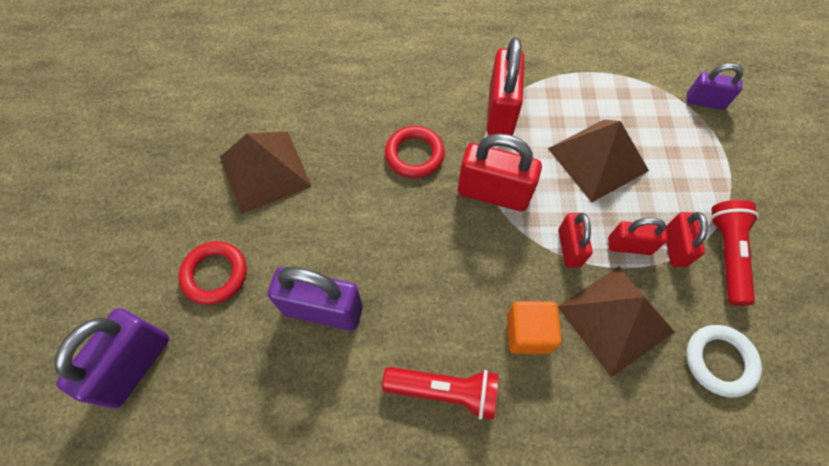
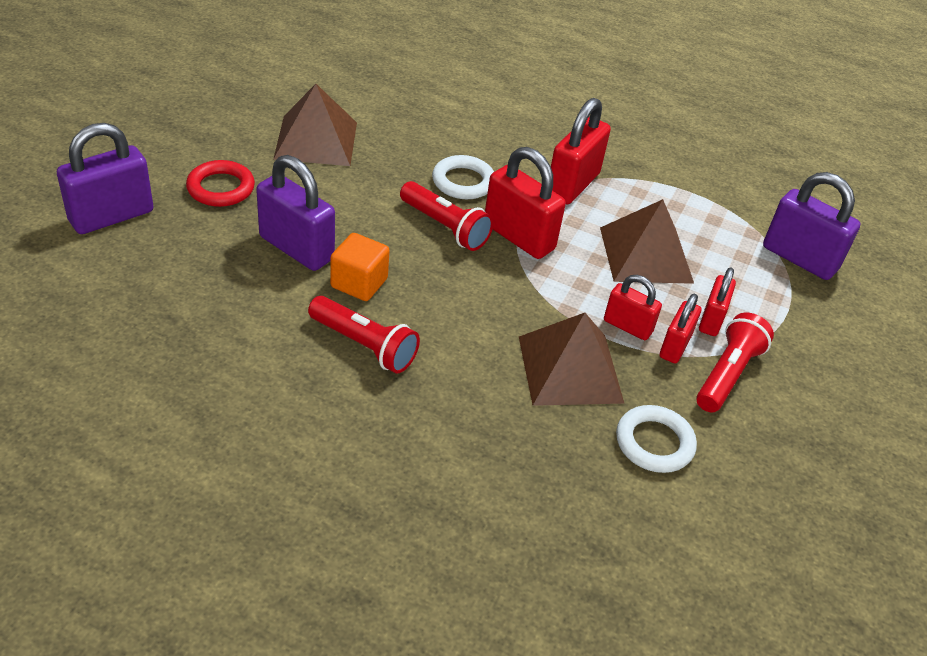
camera: 20 degrees right, 20 degrees down
(414, 154) = (463, 182): red ring -> white ring
(430, 215) = (445, 227): none -> red flashlight
(528, 333) = (475, 342): orange cube -> orange cube (359, 283)
(569, 248) = (564, 303): red padlock -> red padlock (711, 320)
(705, 102) = (799, 258): purple padlock -> purple padlock, size x1.68

